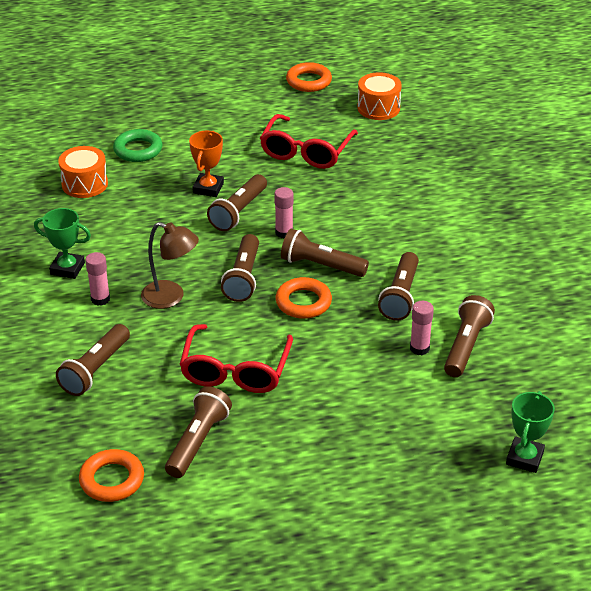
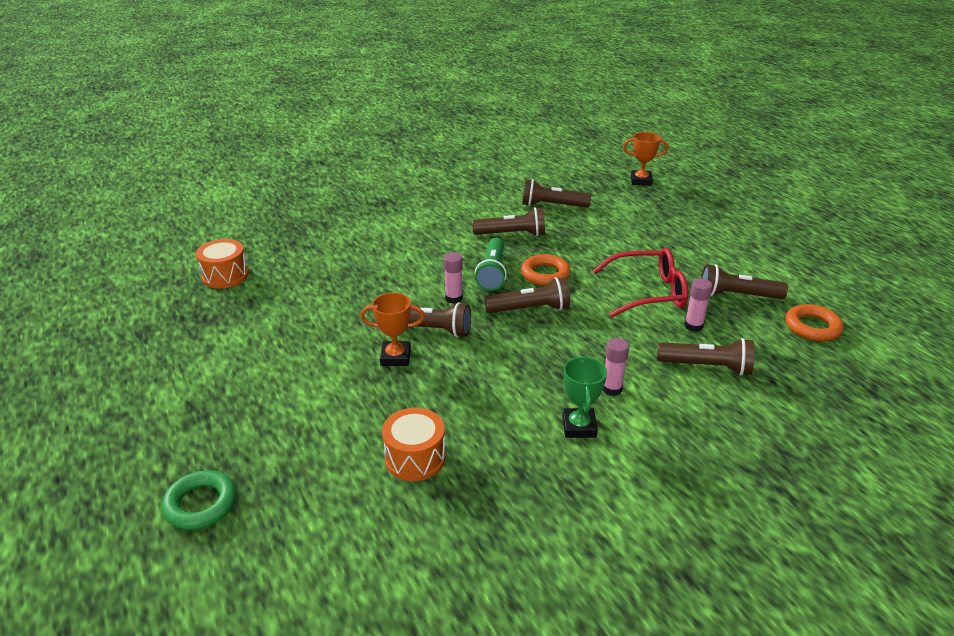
camera: 105 degrees left, 5 degrees down
(138, 150) = (329, 429): green ring -> green ring (201, 504)
(171, 297) = (581, 344): brown lamp -> none
(306, 151) = (313, 306): red glasses -> none
(308, 81) = (166, 326): orange ring -> none
(321, 266) = (492, 273): brown flashlight -> green flashlight
(419, 348) = (566, 221): pink glue stick -> pink glue stick (693, 326)
(524, 458) = (641, 181): green trophy -> orange trophy

